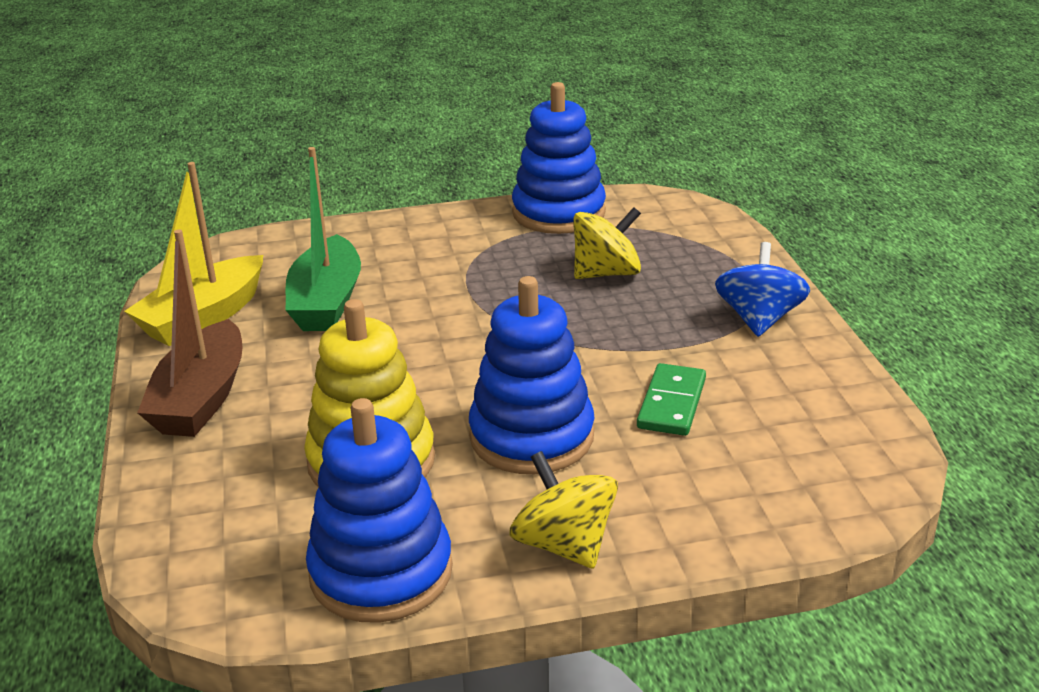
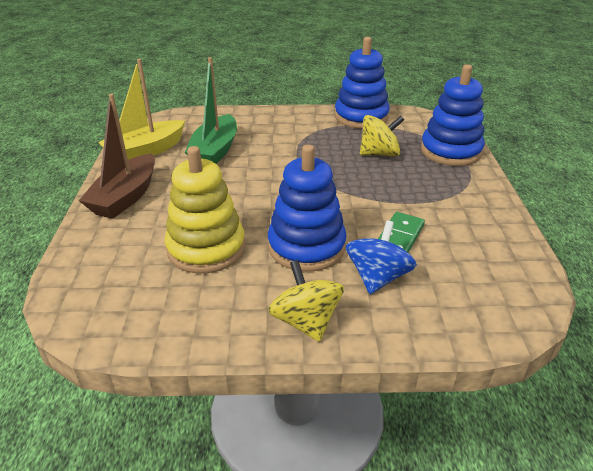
camera: 10 degrees right, 5 degrees up
(381, 572) = (186, 321): blue stacking toy -> blue stacking toy (450, 151)
(759, 319) = (466, 192): blue spinning top -> blue spinning top (377, 277)

